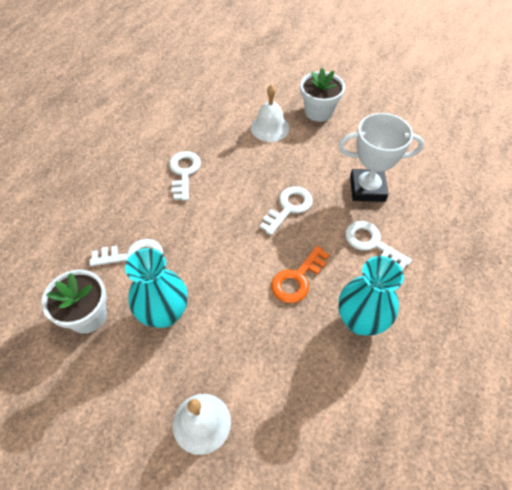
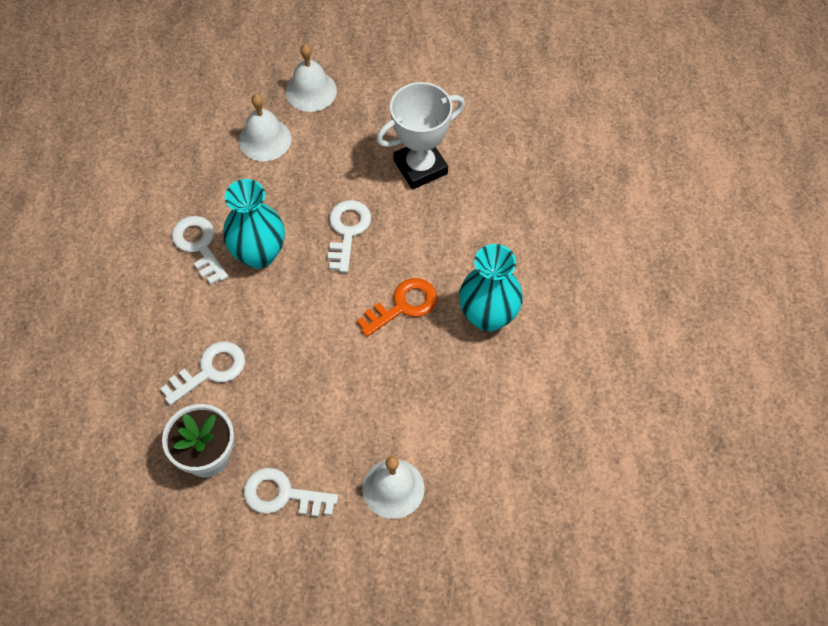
camera: 30 degrees left, 5 degrees up
(164, 313) = (287, 411): turquoise vase -> turquoise vase (259, 254)
(297, 279) = (403, 305): orange key -> orange key turned 135 degrees counterclockwise
(318, 112) = (311, 91): white flower pot -> white bell
(371, 243) = (457, 229): white key -> white key (283, 495)

